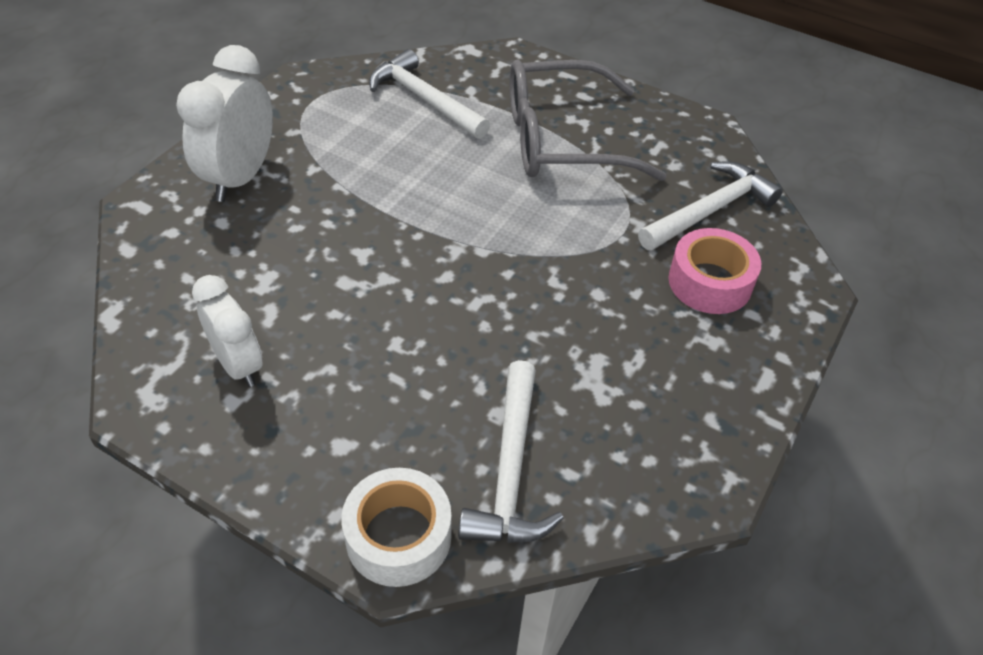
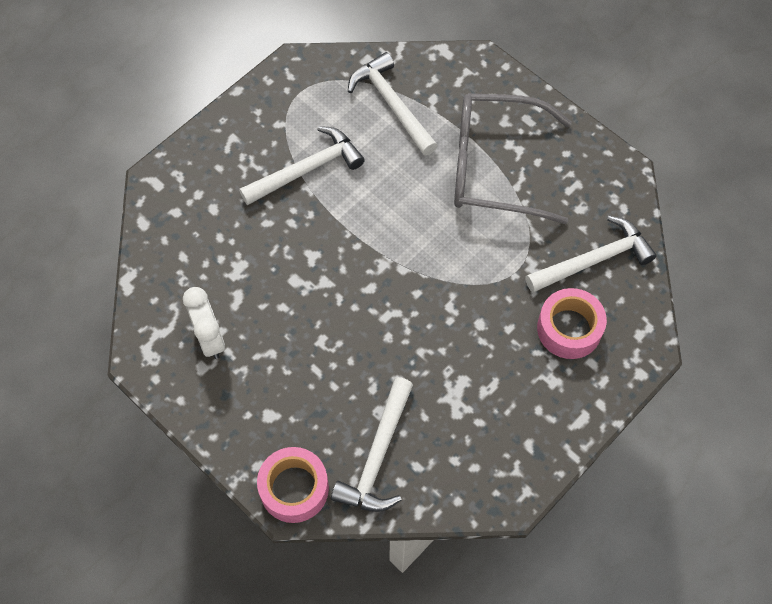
camera: 15 degrees right, 15 degrees up
(240, 177) = (232, 166): white clock -> none
(336, 169) = (307, 169): none -> white hammer
(398, 536) = (294, 488): white tape -> pink tape

